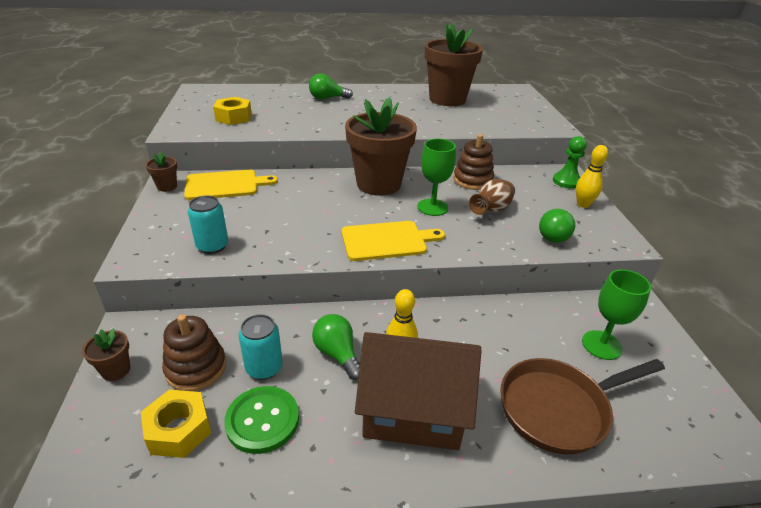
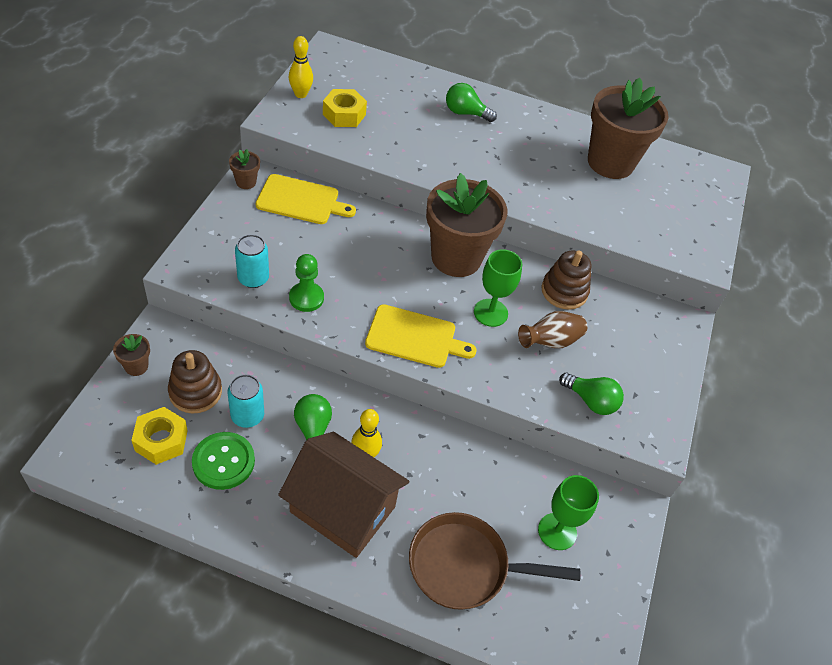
camera: 20 degrees right, 15 degrees up
(554, 235) = (591, 401): green light bulb -> green light bulb turned 105 degrees counterclockwise
(566, 181) = (674, 335): green pawn -> green pawn (306, 298)
(583, 204) = (662, 375): yellow bowling pin -> yellow bowling pin (301, 94)

